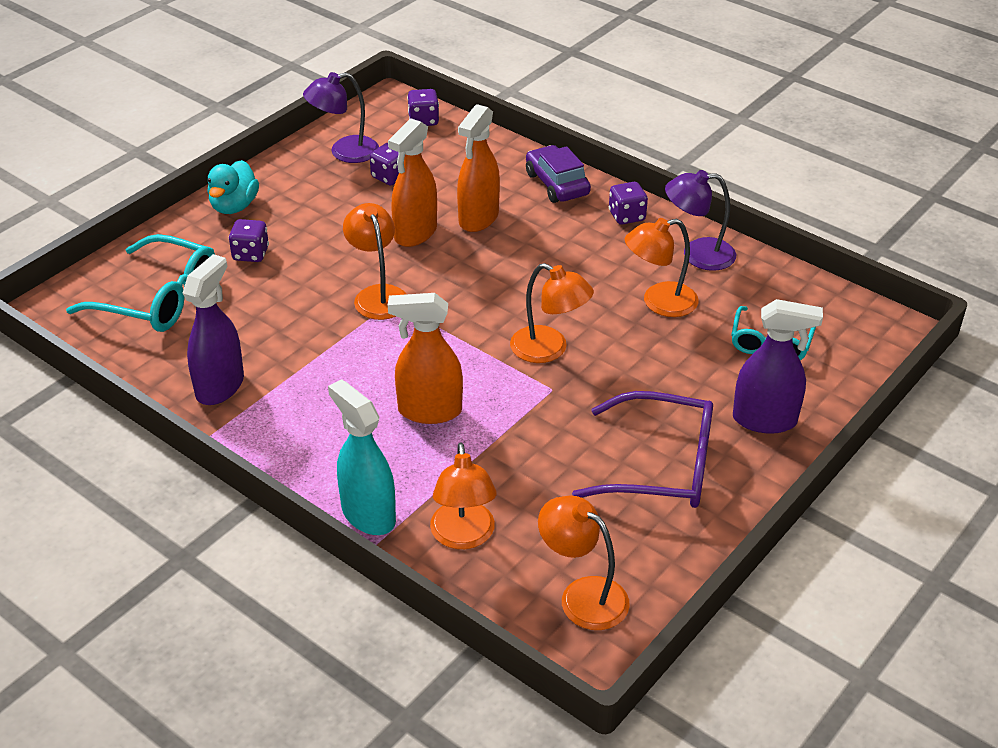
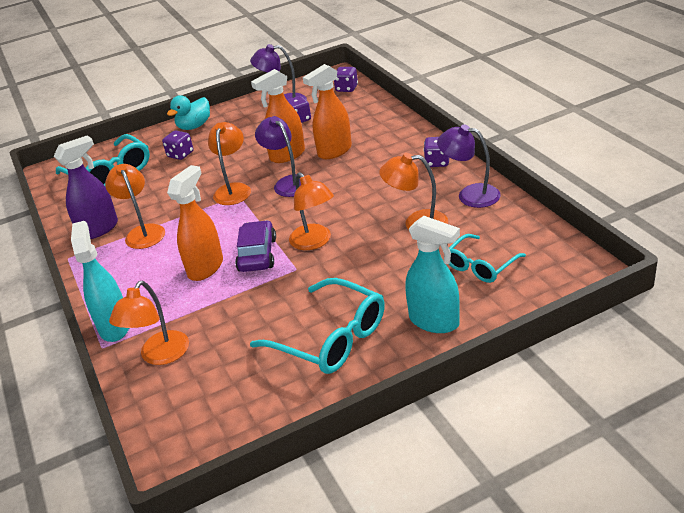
camera: 30 degrees right, 5 degrees down
(429, 411) = (206, 267): orange spray bottle -> orange spray bottle turned 90 degrees clockwise
(449, 273) = (288, 183): none -> purple lamp
(557, 184) = (404, 136): purple car -> purple car (257, 254)
(582, 595) = (203, 418): orange lamp -> orange lamp (143, 232)
(662, 466) = (331, 338): purple glasses -> turquoise glasses
(765, 420) = (434, 321): purple spray bottle -> turquoise spray bottle

